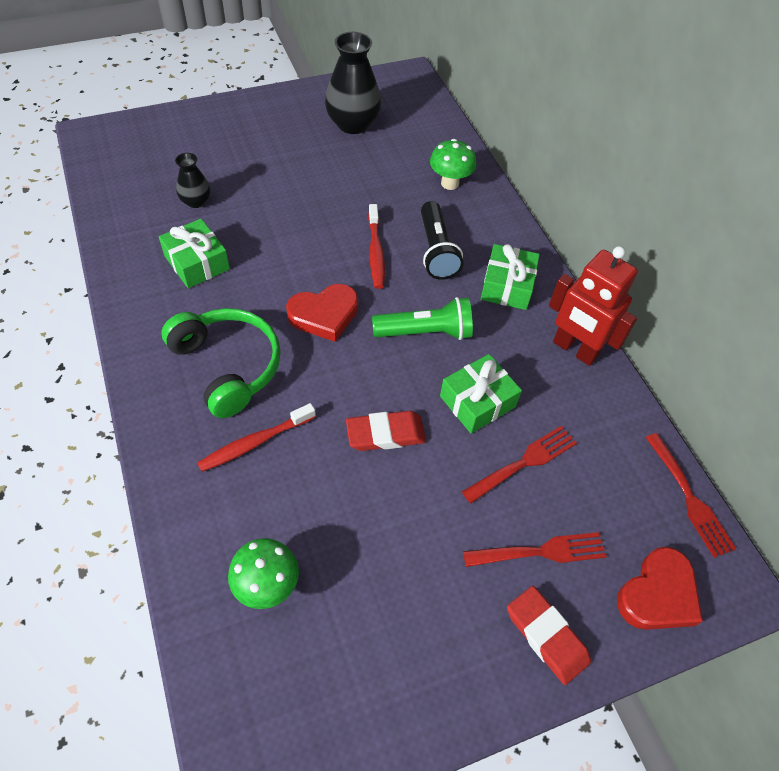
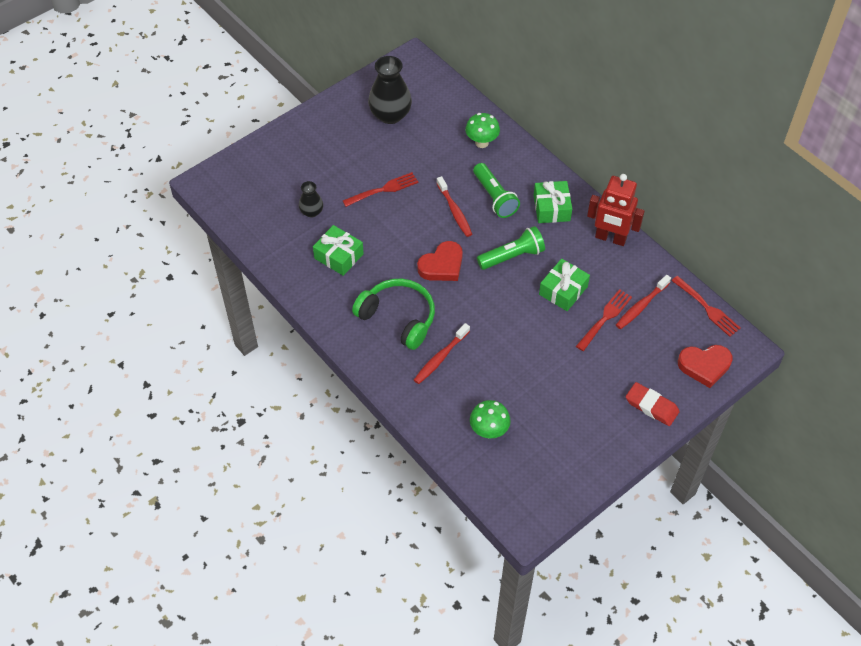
camera: 15 degrees left, 0 degrees up
(385, 434) = (516, 328): red eraser -> none
(436, 251) = (494, 197): black flashlight -> green flashlight
(541, 552) = (633, 364): red fork -> red fork (383, 189)
(586, 462) = (641, 306): none -> red toothbrush
(658, 594) = (704, 366): red heart -> red heart turned 60 degrees clockwise

